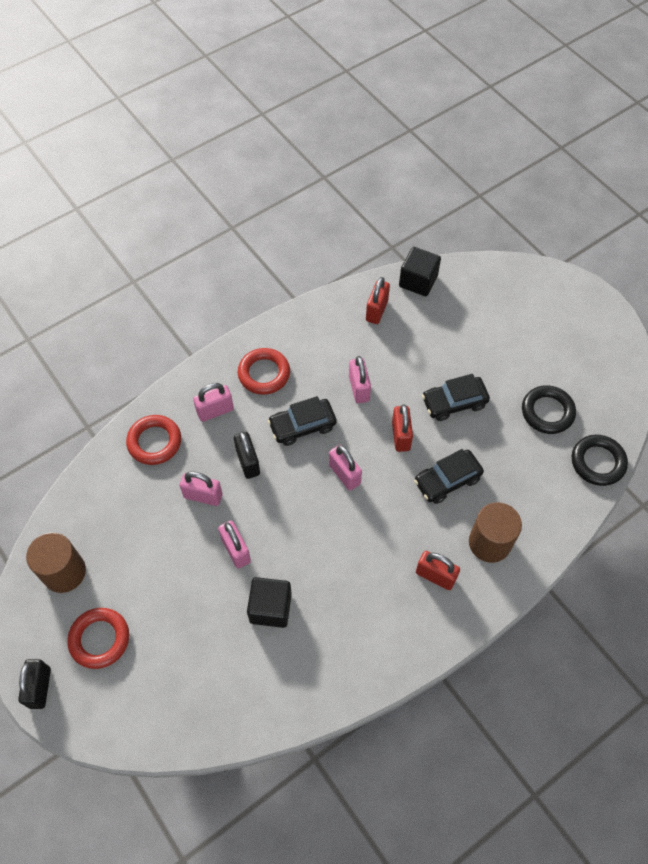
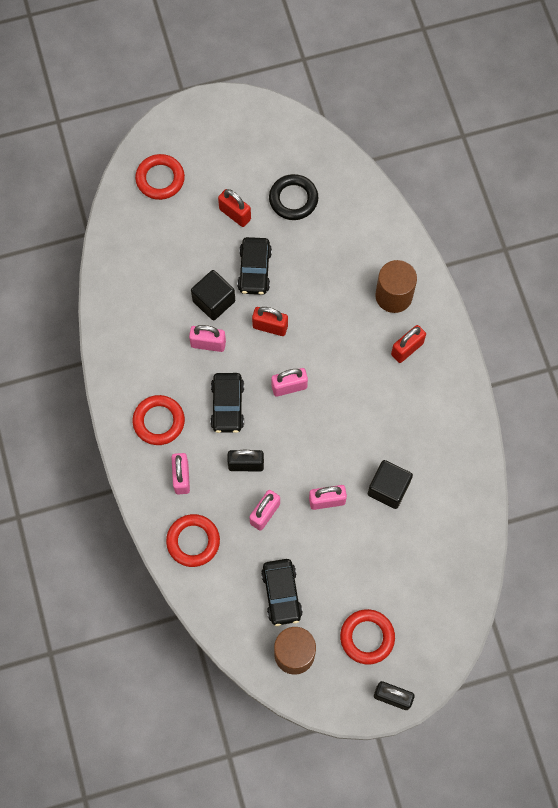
camera: 70 degrees left, 10 degrees up
(376, 310) = (130, 297): red padlock -> red padlock (235, 214)
(418, 281) = (113, 248): black cube -> black cube (214, 301)
(447, 480) = (326, 306): black car -> black car (281, 594)
(506, 294) = (160, 179): none -> red ring
(597, 462) = (354, 182): black ring -> none

